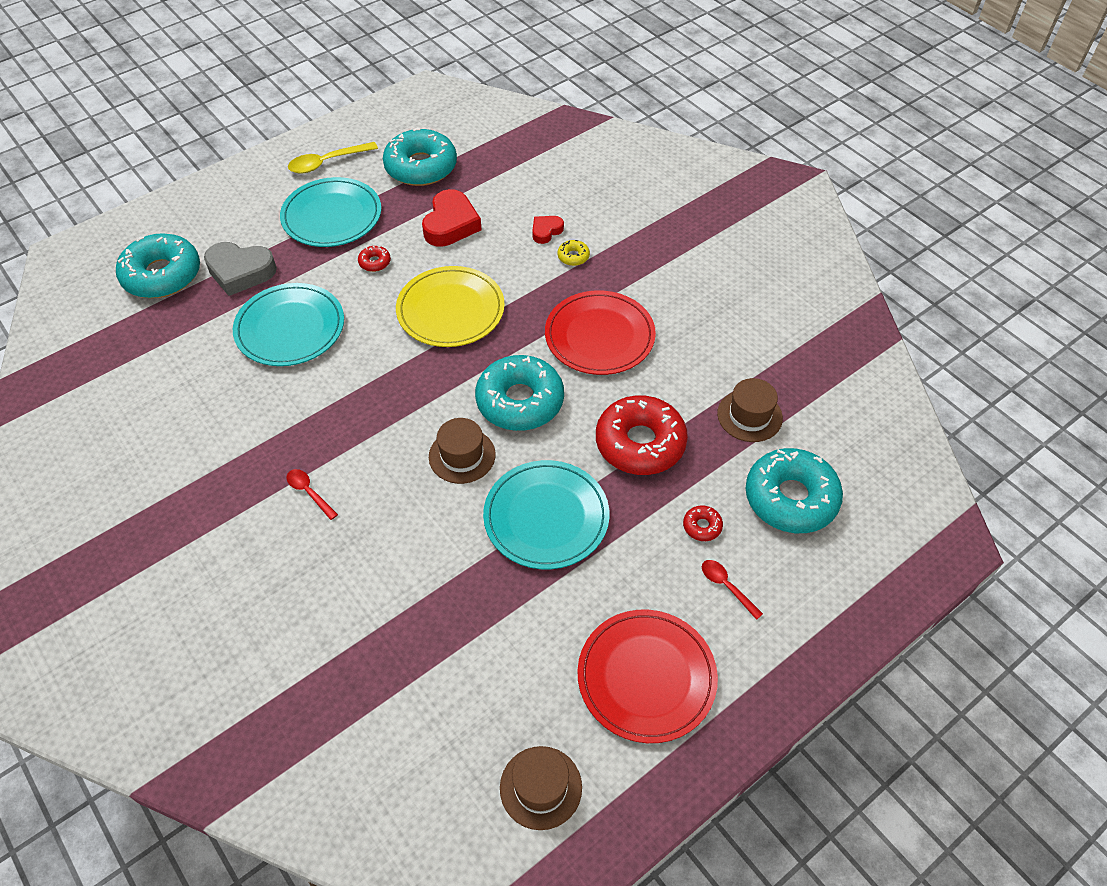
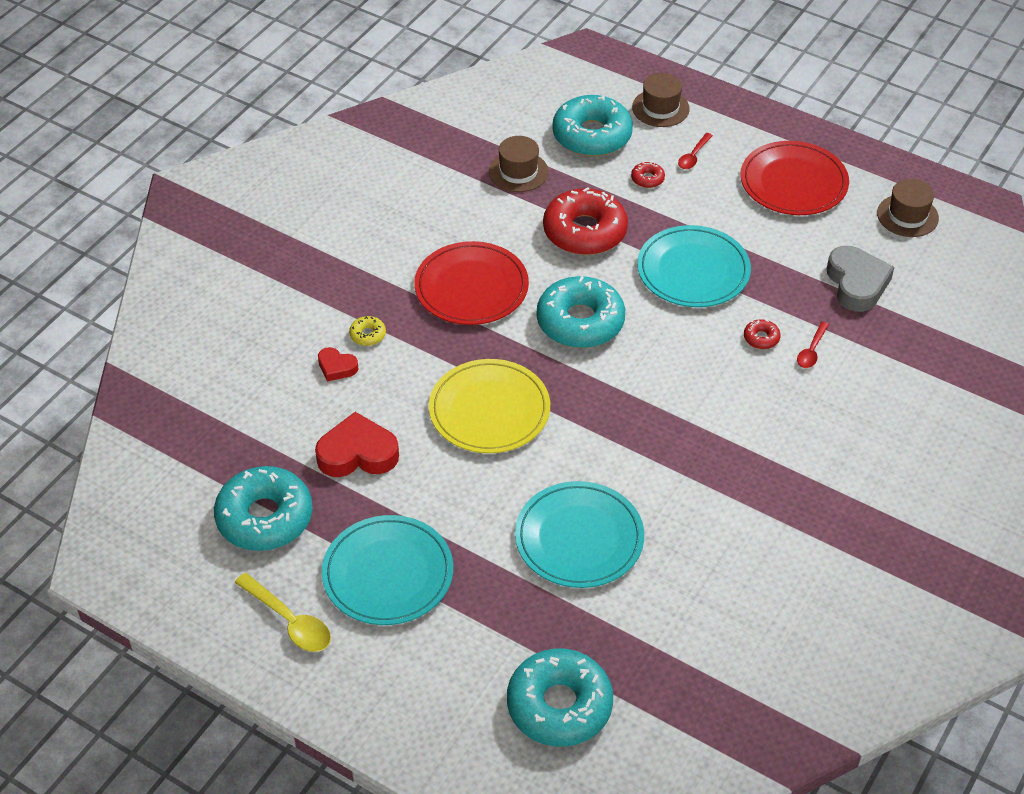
camera: 110 degrees left, 5 degrees down
(240, 272) = (518, 625): grey heart -> grey heart (857, 283)
(309, 492) = (763, 437): red spoon -> red spoon (811, 351)
(375, 262) = (448, 501): red donut -> red donut (761, 338)
(462, 455) = (663, 343): brown hat -> brown hat (660, 108)

